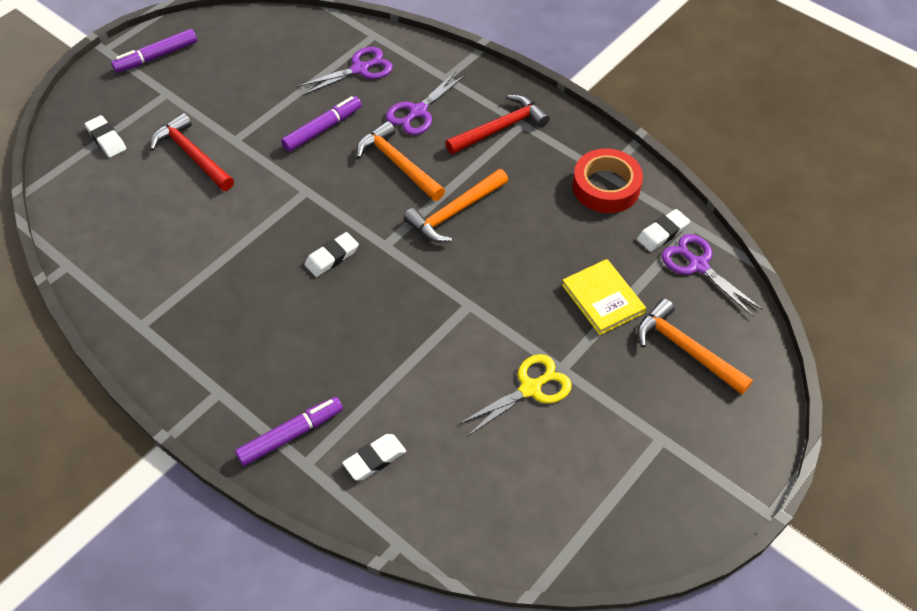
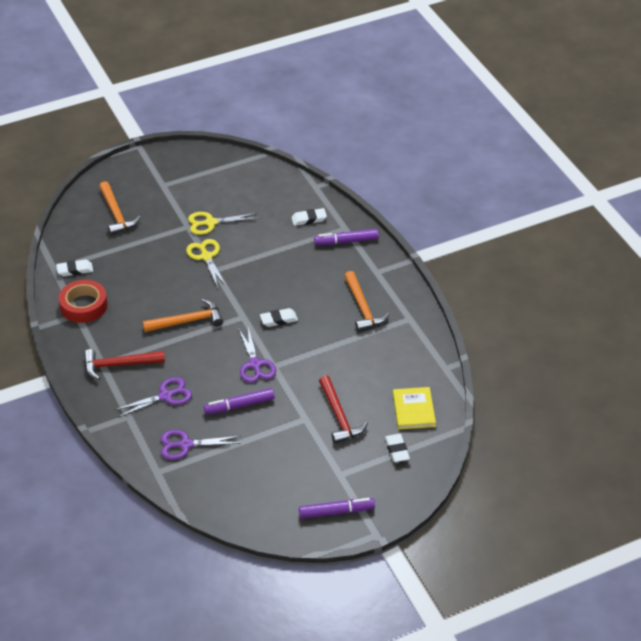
camera: 155 degrees left, 10 degrees down
(398, 164) = (203, 363): orange hammer -> orange hammer (362, 308)
(496, 322) = (206, 257): none -> yellow scissors
(603, 299) = (139, 249): yellow book -> yellow book (413, 410)
(698, 265) = (71, 248): purple scissors -> purple scissors (255, 364)

